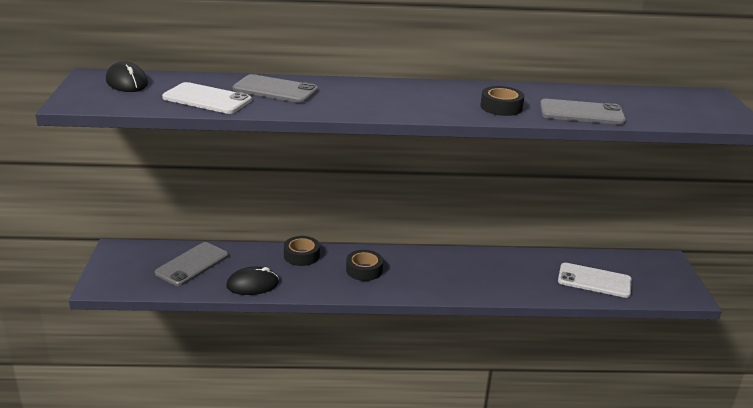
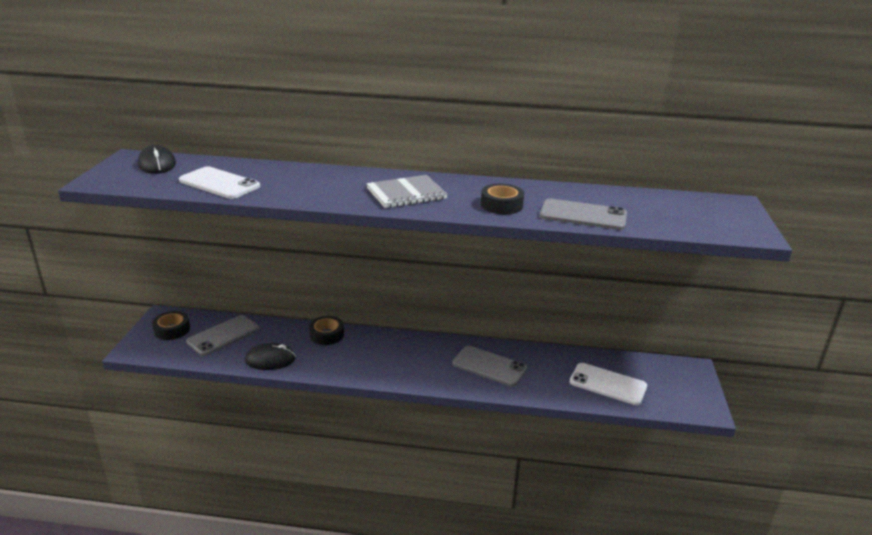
camera: 10 degrees right, 0 degrees up
(275, 90) = (289, 177): grey phone -> grey phone (489, 366)
(364, 270) = (380, 354): black tape -> black tape (172, 330)
(403, 100) = (406, 194): none -> grey notebook

